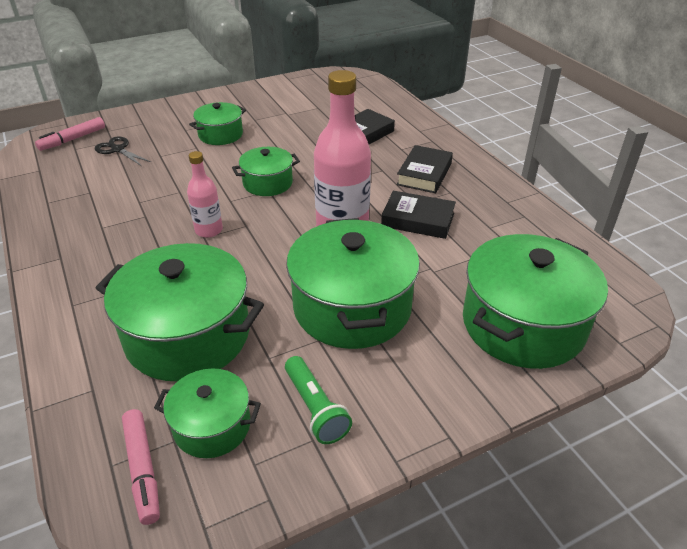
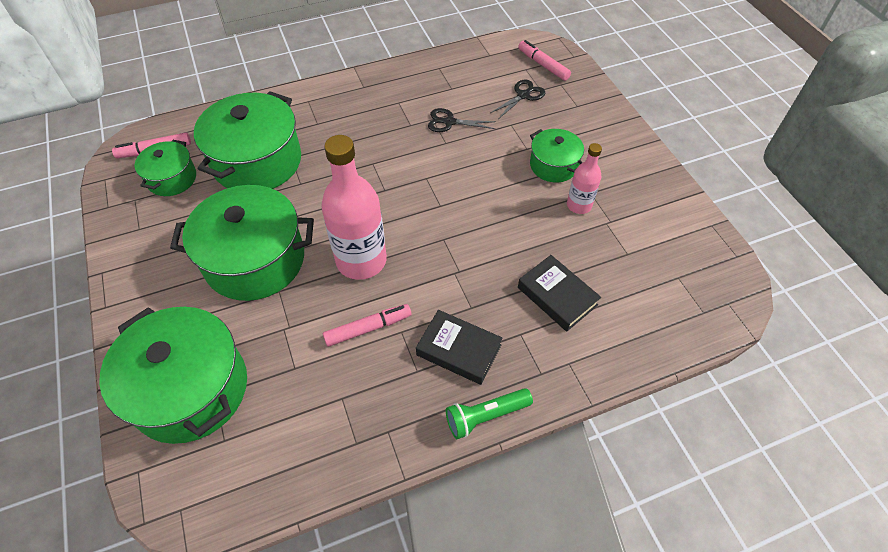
camera: 95 degrees right, 15 degrees up
(147, 191) = (449, 122): none -> black scissors
(209, 230) = (382, 165): pink bottle -> pink bottle (579, 205)
(268, 183) = (453, 205): green pot -> none
(315, 408) = (162, 231): green flashlight -> green flashlight (485, 416)
(418, 220) = (368, 328): black book -> pink marker

